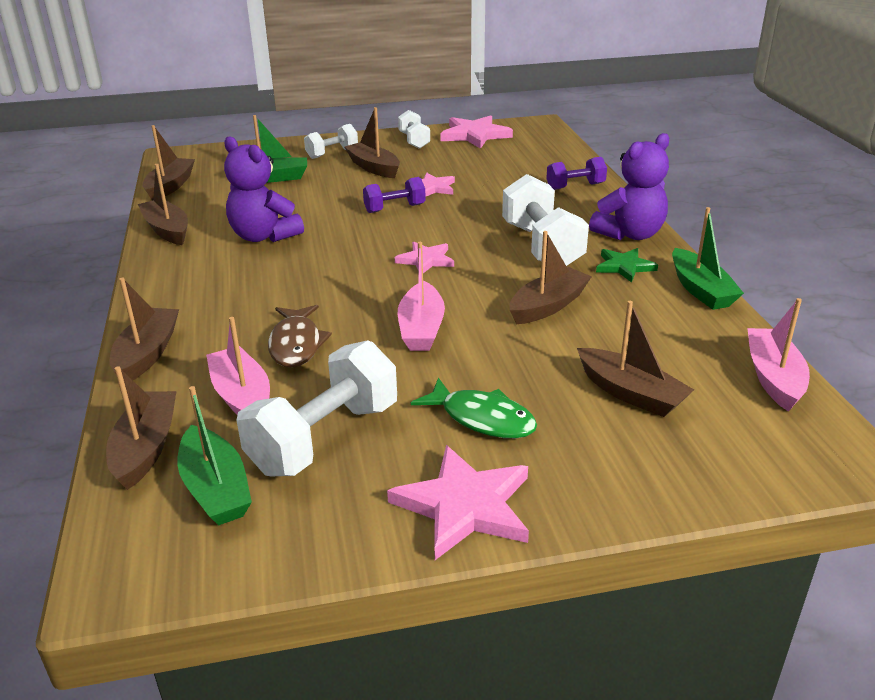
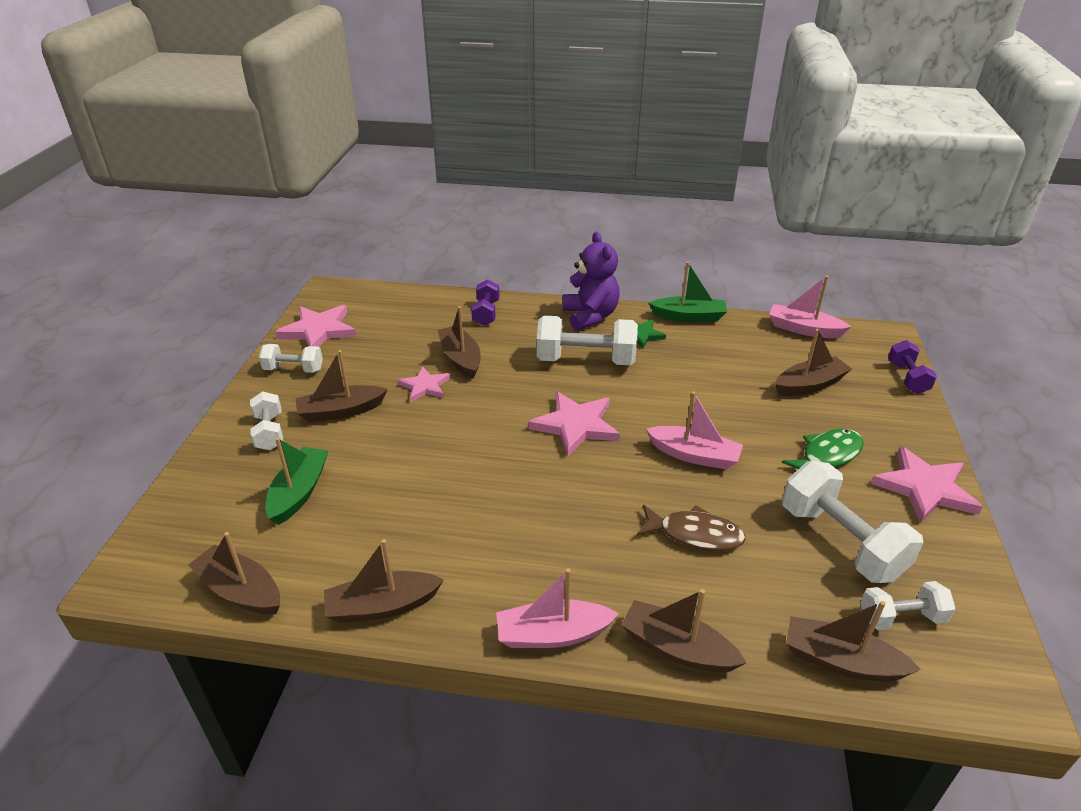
camera: 70 degrees left, 5 degrees up
(216, 488) = (901, 617): green boat -> white dumbbell
(242, 397) = (773, 584): pink boat -> pink boat (553, 634)
(264, 236) = (456, 523): purple teddy bear -> none
(395, 208) = (455, 419): purple dumbbell -> purple dumbbell (907, 378)
(426, 260) = (576, 425): pink star -> pink star, size x1.62
(548, 306) = (684, 385): brown boat -> brown boat (461, 359)

